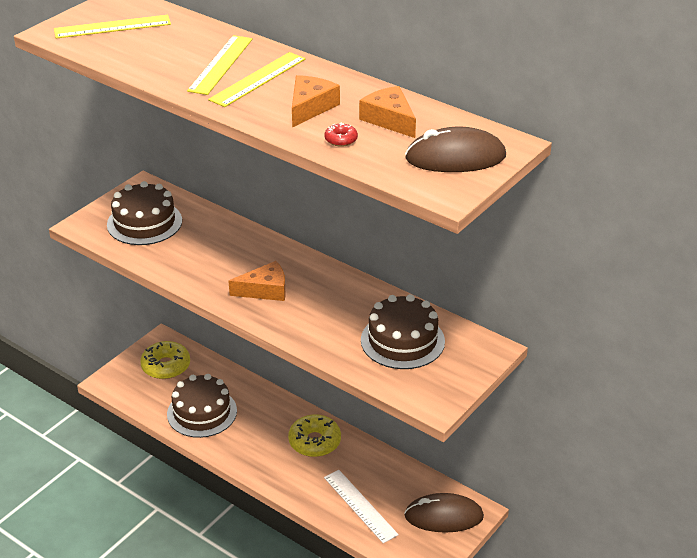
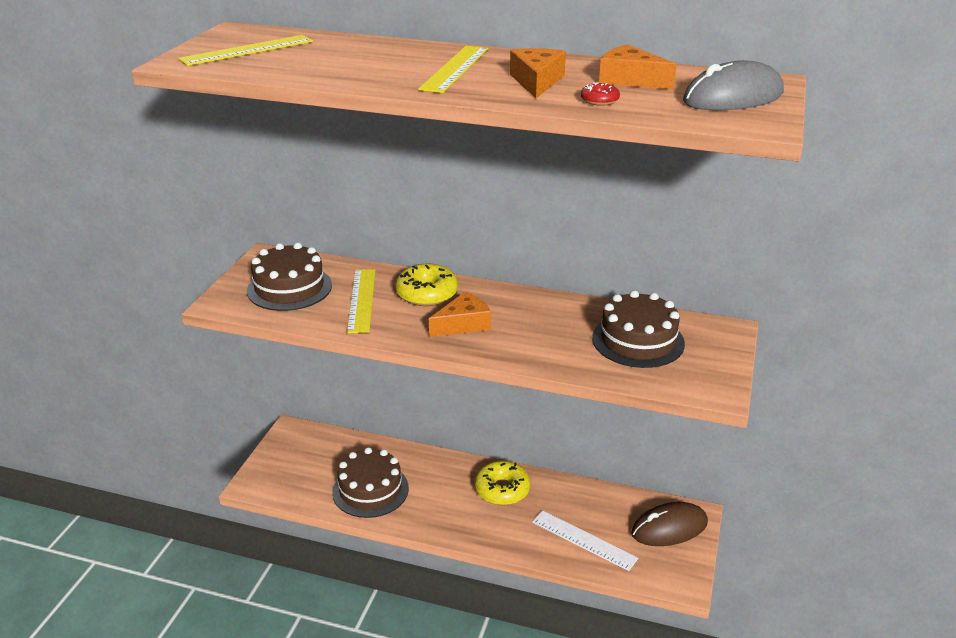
camera: 20 degrees left, 5 degrees down
(166, 366) = (308, 454): yellow donut -> yellow donut (427, 293)
(221, 64) = (401, 63): yellow ruler -> yellow ruler (362, 300)
(455, 157) = (733, 97): brown mouse -> grey mouse

